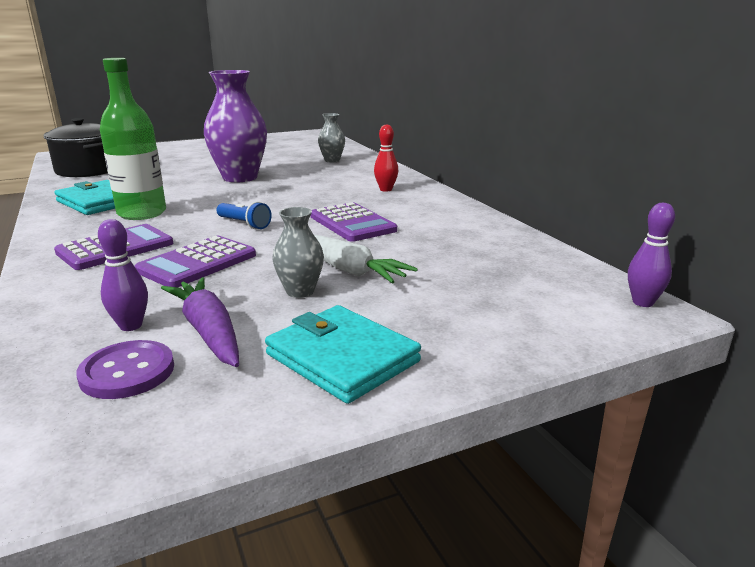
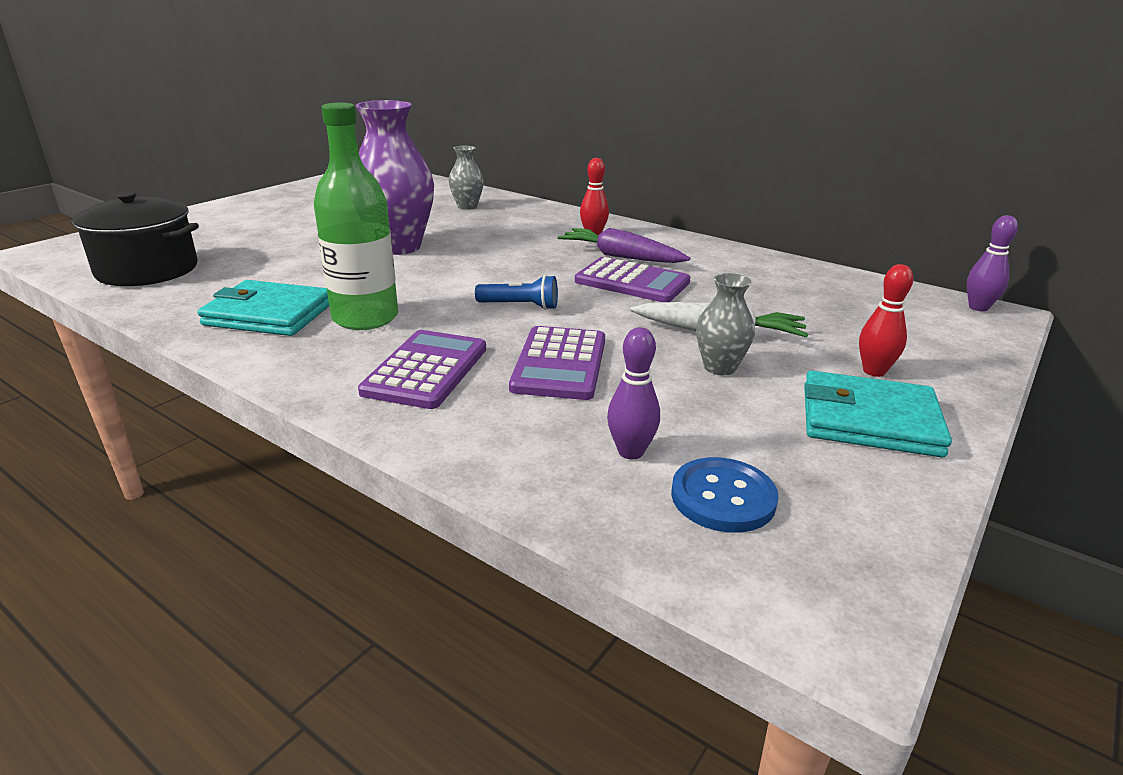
camera: 30 degrees left, 5 degrees up
(127, 372) = (723, 497): purple button -> blue button
(208, 331) = (716, 433): purple carrot -> purple carrot (621, 257)
(423, 325) = (874, 371): none -> red bowling pin

